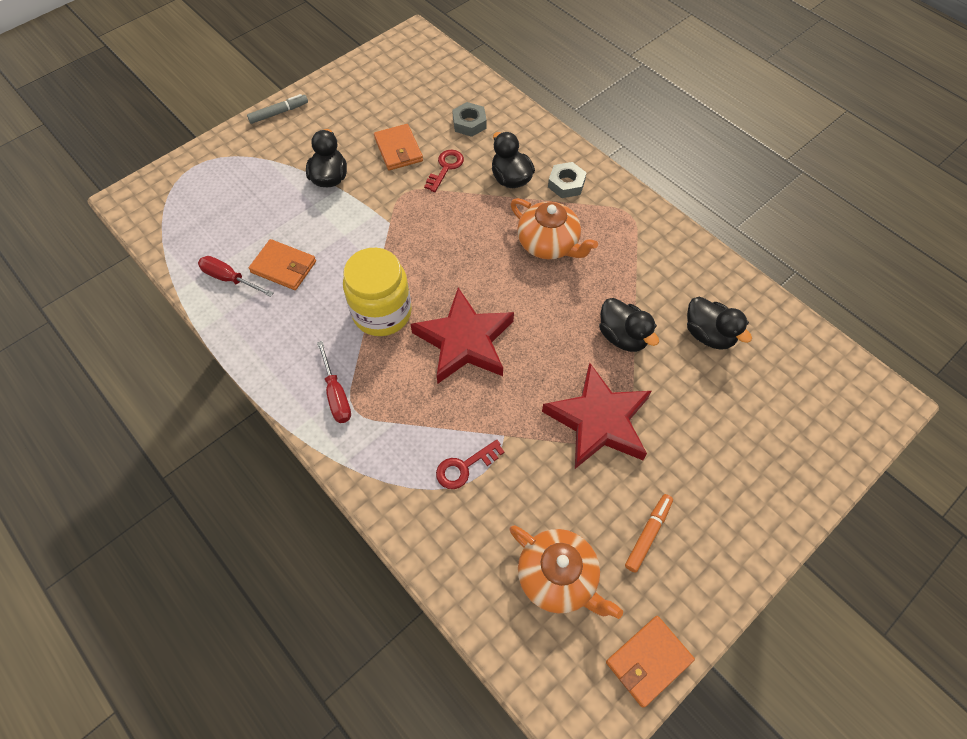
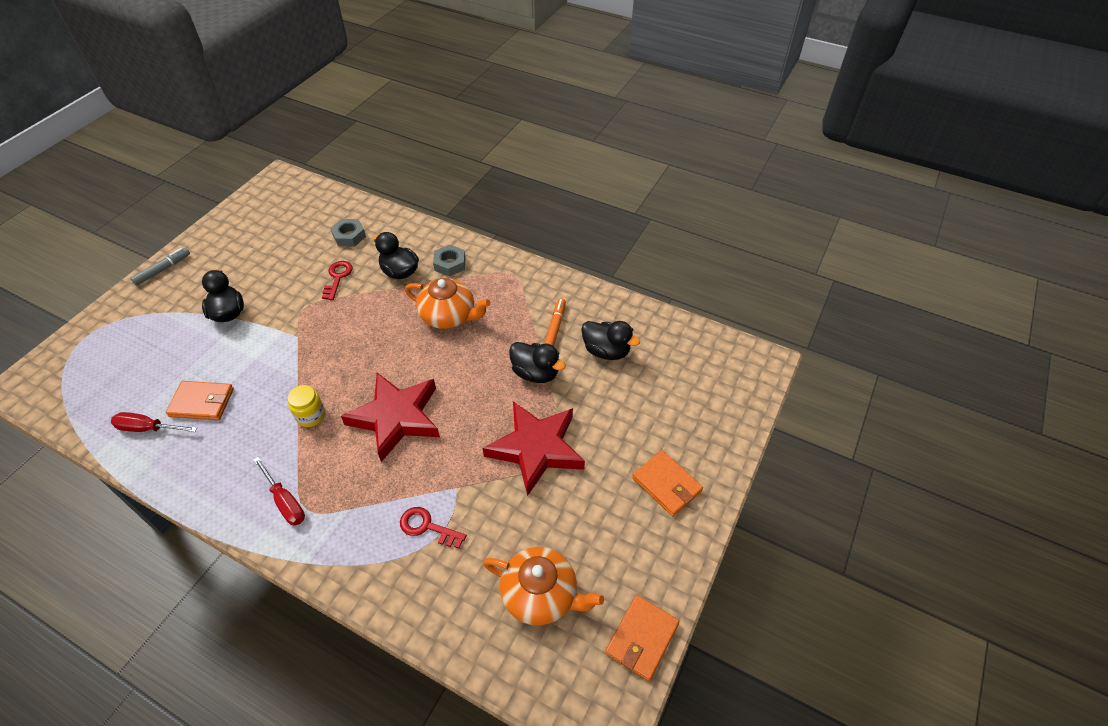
camera: 20 degrees left, 10 degrees down
(382, 313) = (311, 416): yellow jar -> yellow jar, size x0.51
(398, 150) = (289, 273): orange wallet -> orange wallet (666, 484)
(464, 467) = (427, 527): red key -> red key turned 75 degrees clockwise
(648, 534) = (607, 530): orange marker -> orange marker (555, 327)

